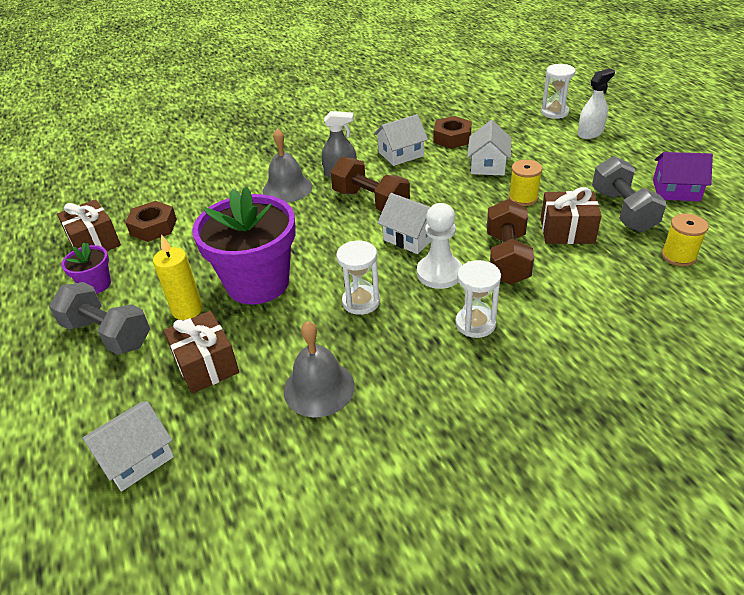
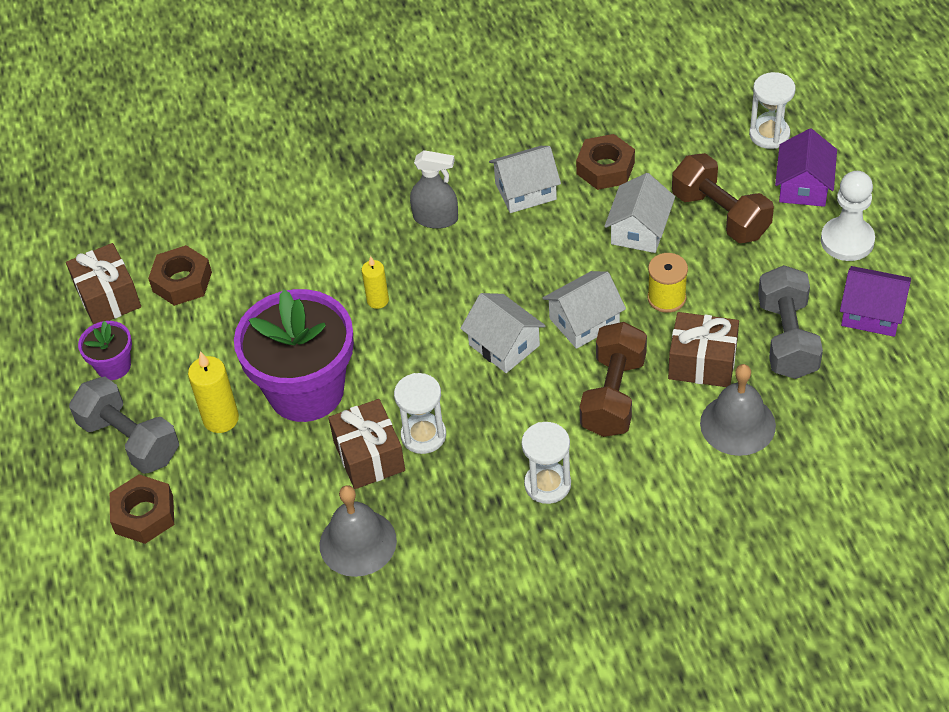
camera: 10 degrees right, 10 degrees up
(118, 390) = (144, 514): none -> brown nut
(136, 457) = (164, 595): white house -> white house (584, 321)
(206, 365) = (239, 496): brown gift -> brown gift (369, 456)
(287, 188) = (360, 236): grey bell -> grey bell (737, 424)
(307, 222) = (378, 300): none -> yellow candle
(370, 201) = (466, 276): brown dumbbell -> brown dumbbell (720, 215)
(439, 273) = (525, 406): white pawn -> white pawn (847, 240)
(590, 133) = (803, 186): white spray bottle -> purple house
(678, 256) = (823, 421): yellow spool -> none

